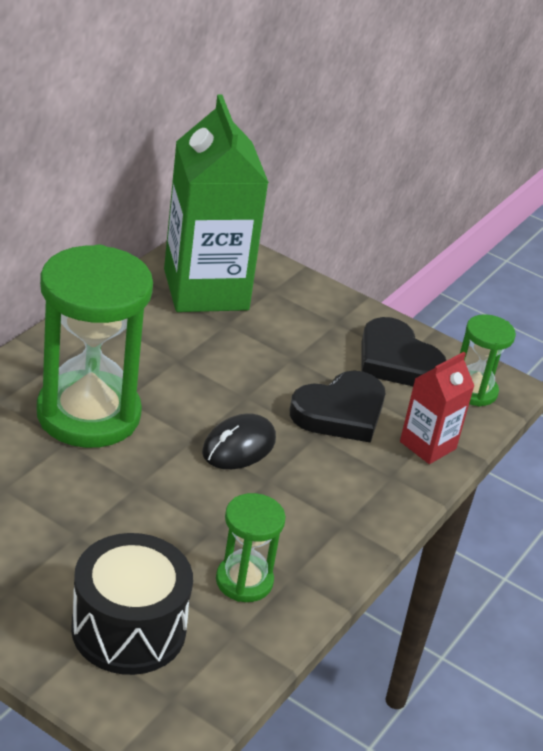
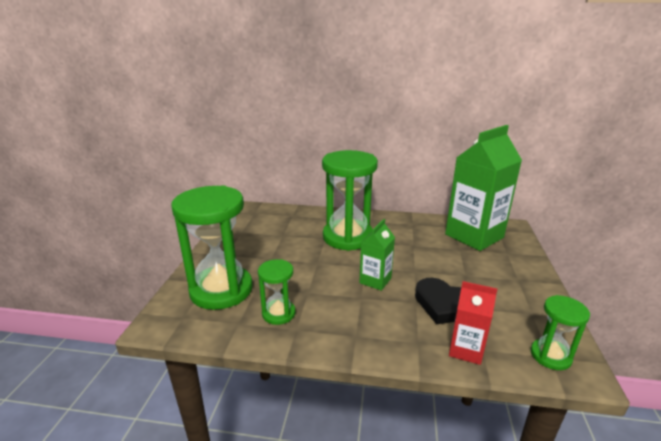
camera: 70 degrees right, 10 degrees down
(128, 629) = (221, 290): black drum -> green hourglass
(239, 446) = (375, 280): black mouse -> green carton
(396, 360) = (524, 311): black heart -> none

